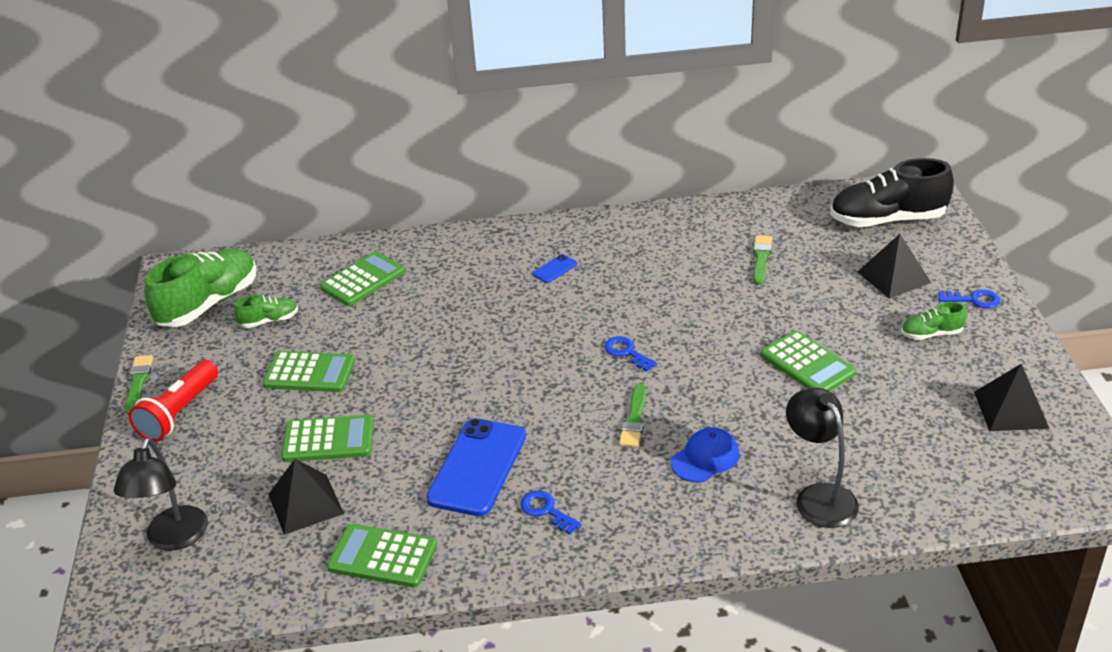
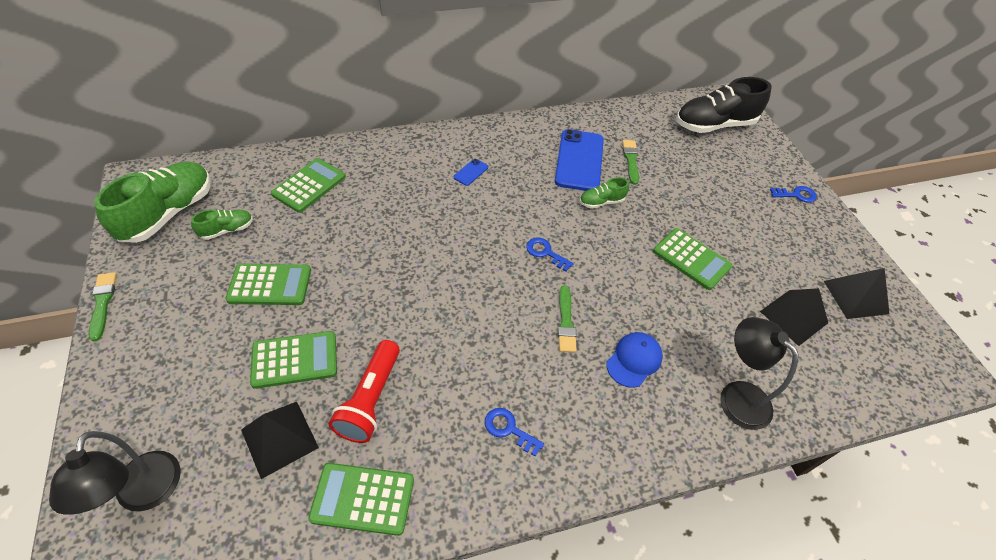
camera: 15 degrees left, 15 degrees up
(179, 413) = (145, 336): red flashlight -> red flashlight (370, 399)
(477, 467) = (438, 383): blue phone -> blue phone (579, 160)
(893, 277) = (733, 175): black pyramid -> black pyramid (793, 317)
(931, 334) = (775, 227): green shoe -> green shoe (601, 202)

